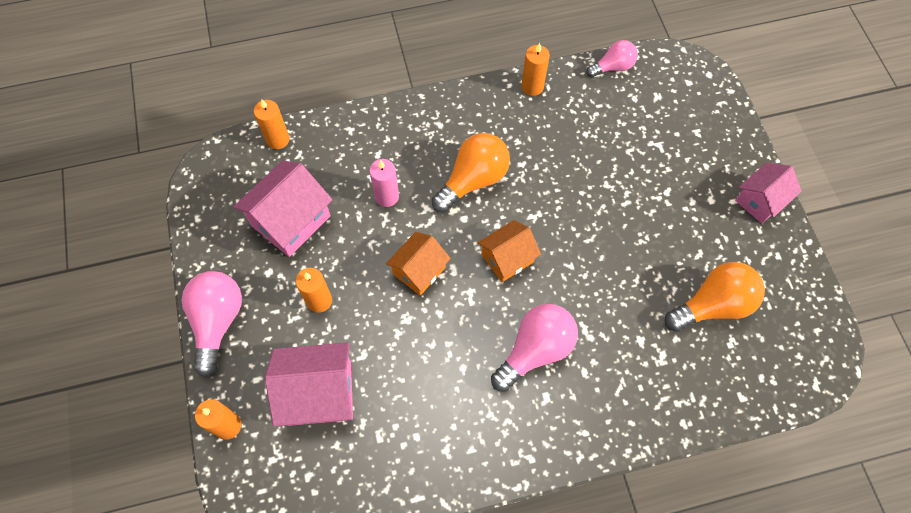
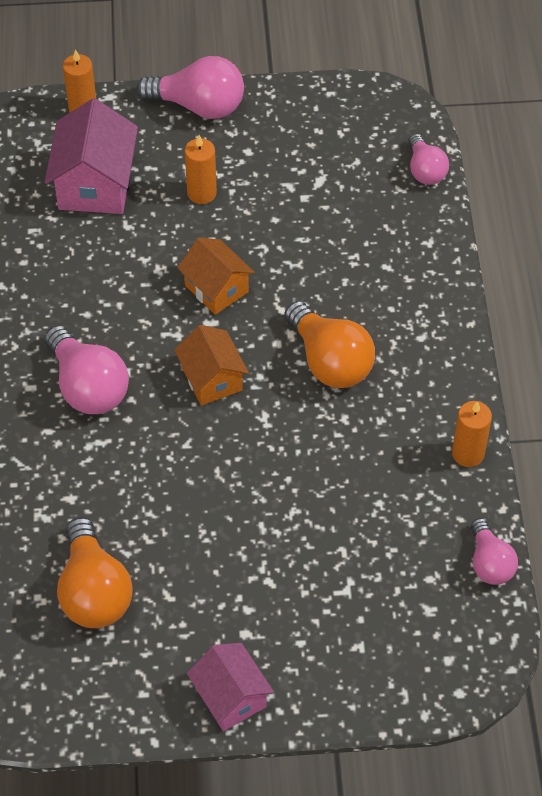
camera: 100 degrees right, 10 degrees down
(278, 139) = (425, 170): orange candle -> pink light bulb
(291, 220) = (309, 175): pink house -> none
(387, 196) = (323, 269): pink candle -> none

